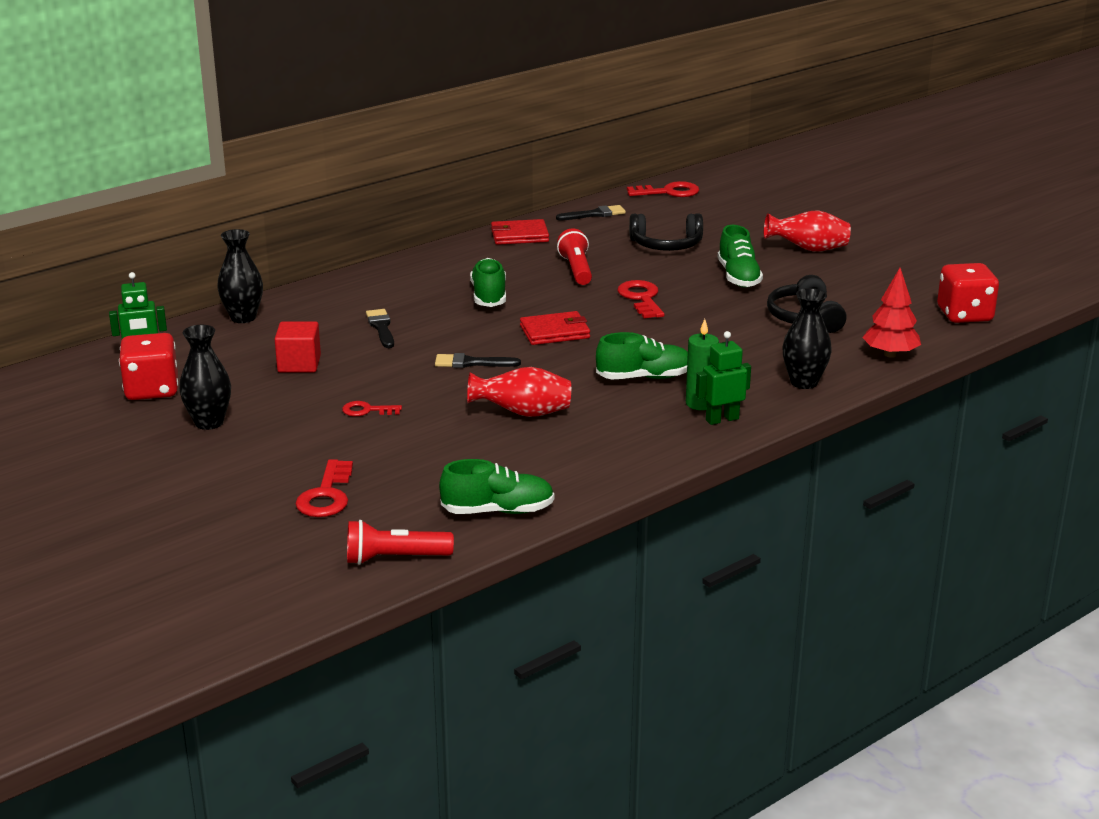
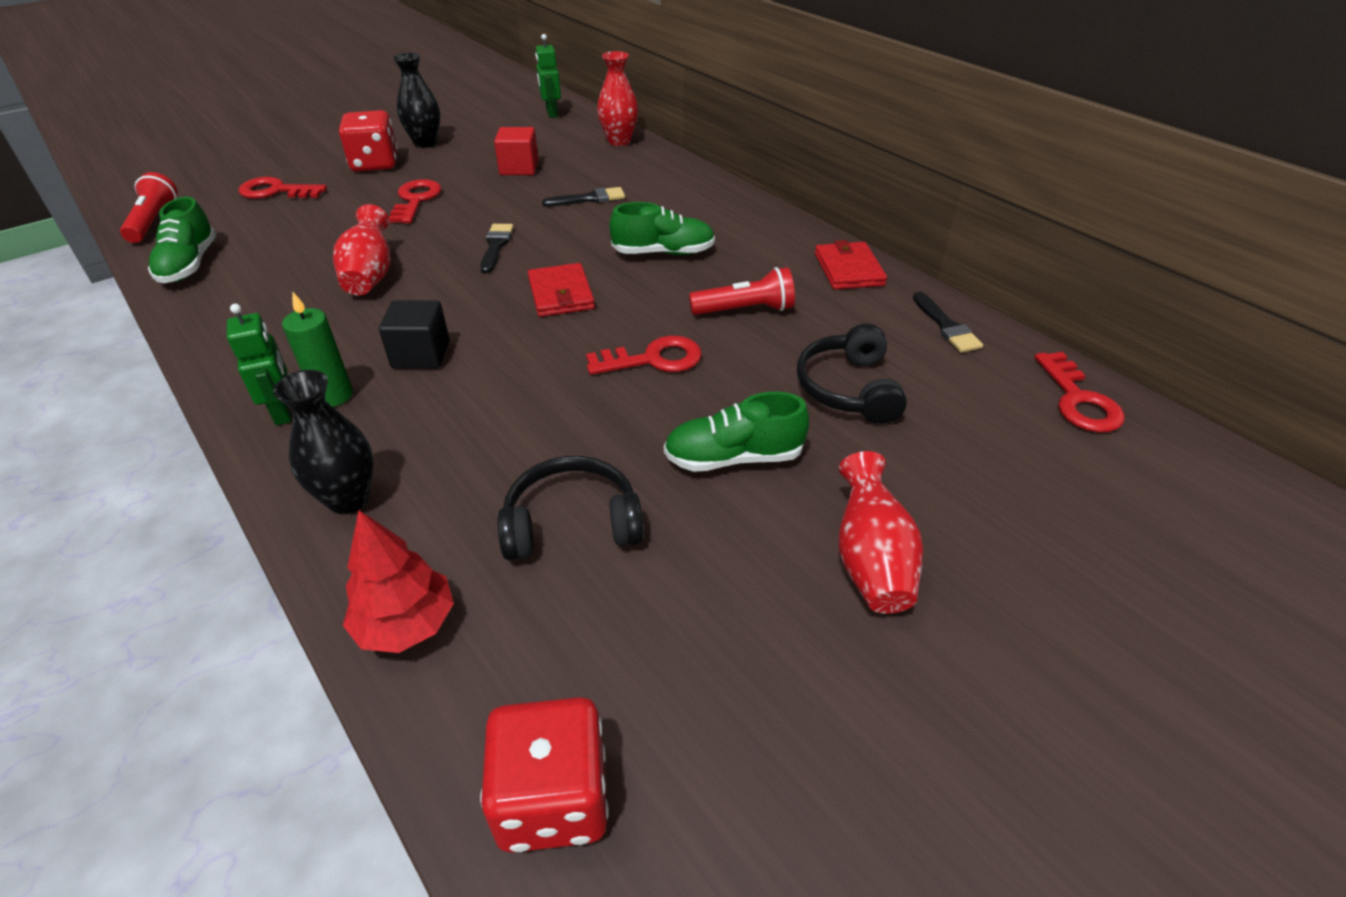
camera: 90 degrees right, 15 degrees up
(152, 390) = (490, 121): red dice -> red dice (375, 164)
(243, 318) = (619, 141): black vase -> red vase
(367, 410) = (416, 200): red key -> red key, size x1.62
(644, 377) = (421, 354): green shoe -> black cube

